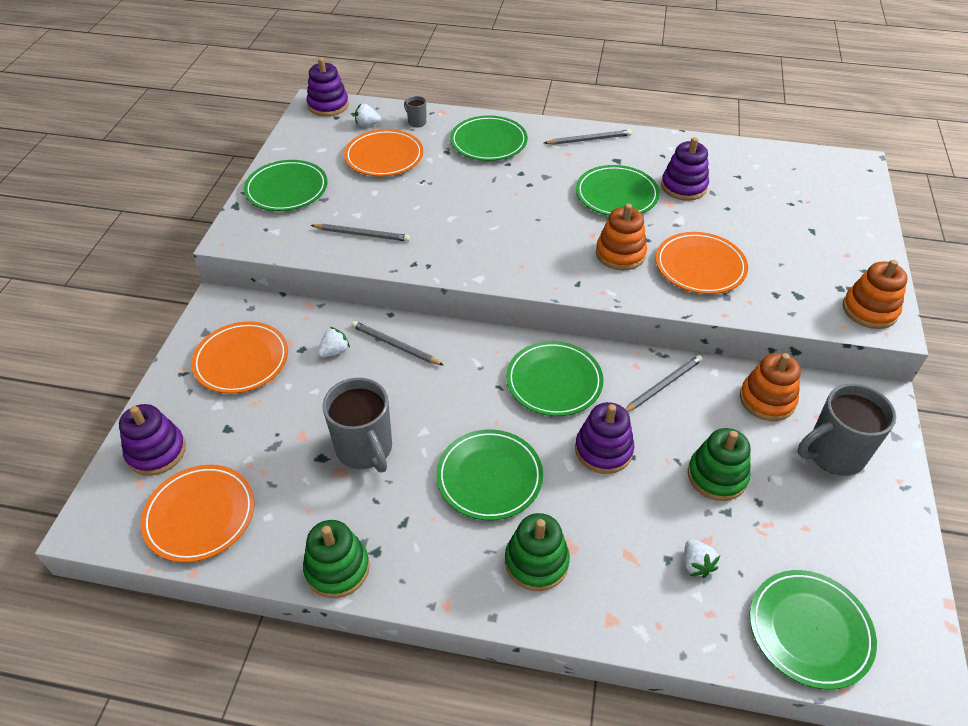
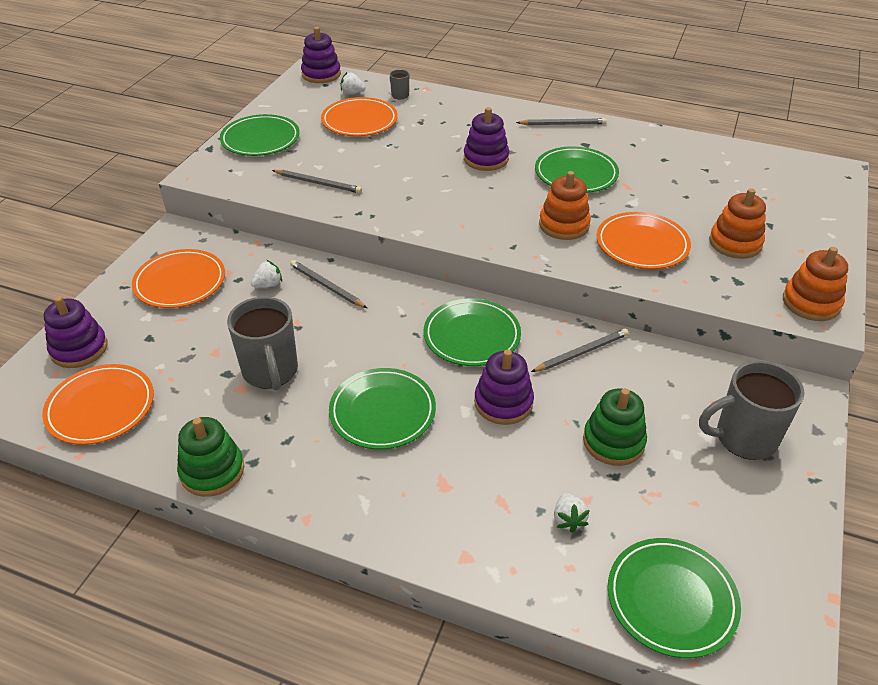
camera: 10 degrees right, 5 degrees down
(488, 142) = (463, 118): green plate -> none
(536, 562) = (406, 493): green stacking toy -> none
(683, 186) = (646, 173): purple stacking toy -> purple stacking toy (486, 159)
(767, 400) = (686, 379): orange stacking toy -> orange stacking toy (735, 243)

